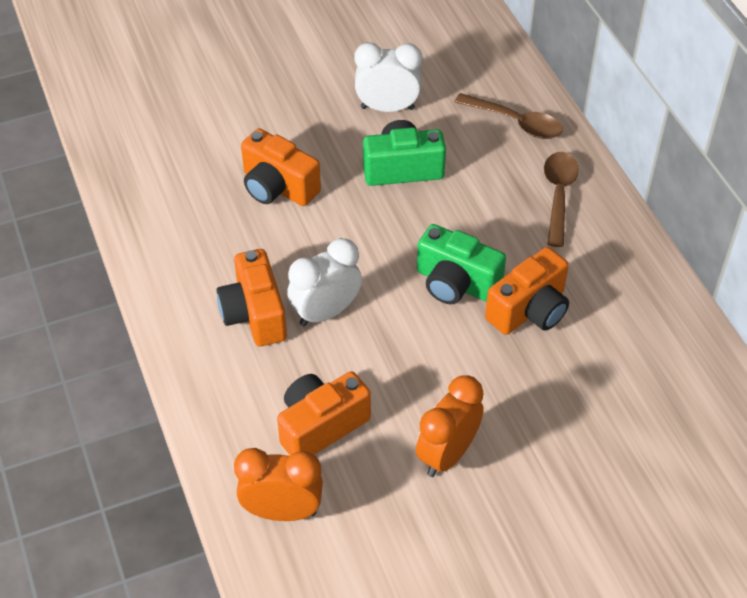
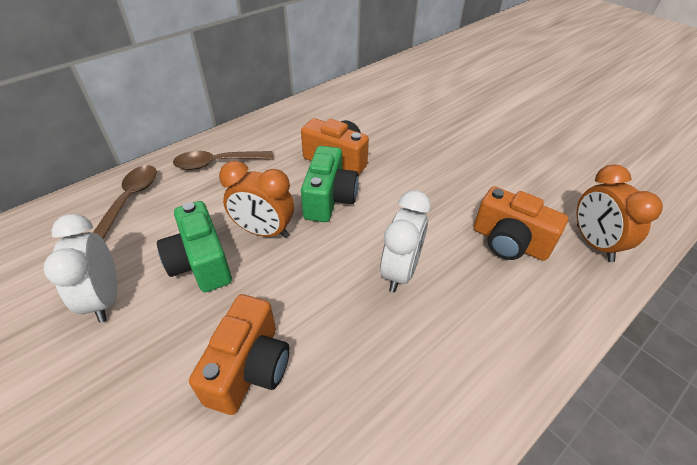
camera: 110 degrees left, 5 degrees down
(255, 314) = (432, 327): orange camera -> none
(325, 312) = (400, 271): white clock -> white clock turned 105 degrees counterclockwise
(447, 454) = (478, 174): orange clock -> orange clock (264, 231)

